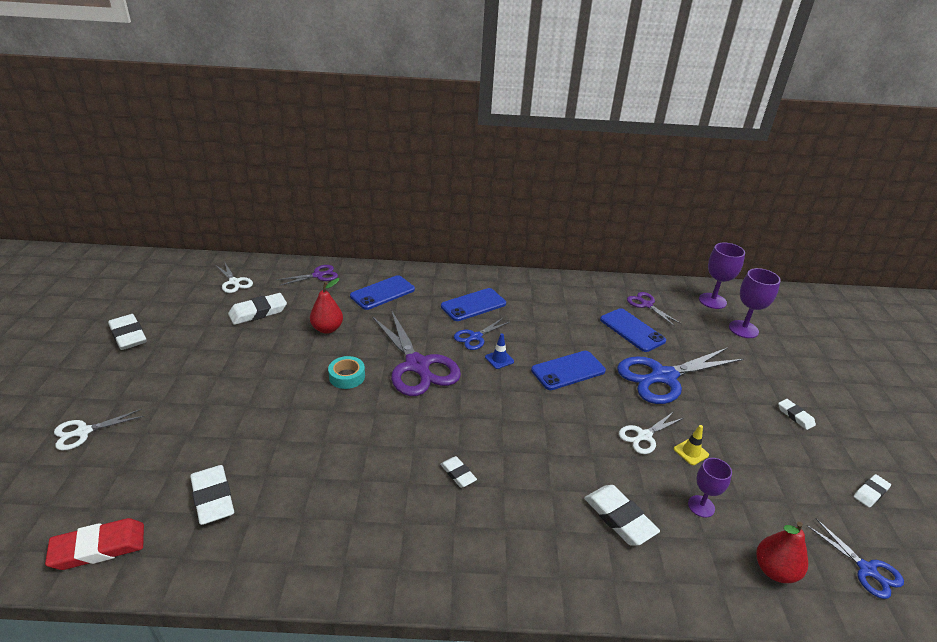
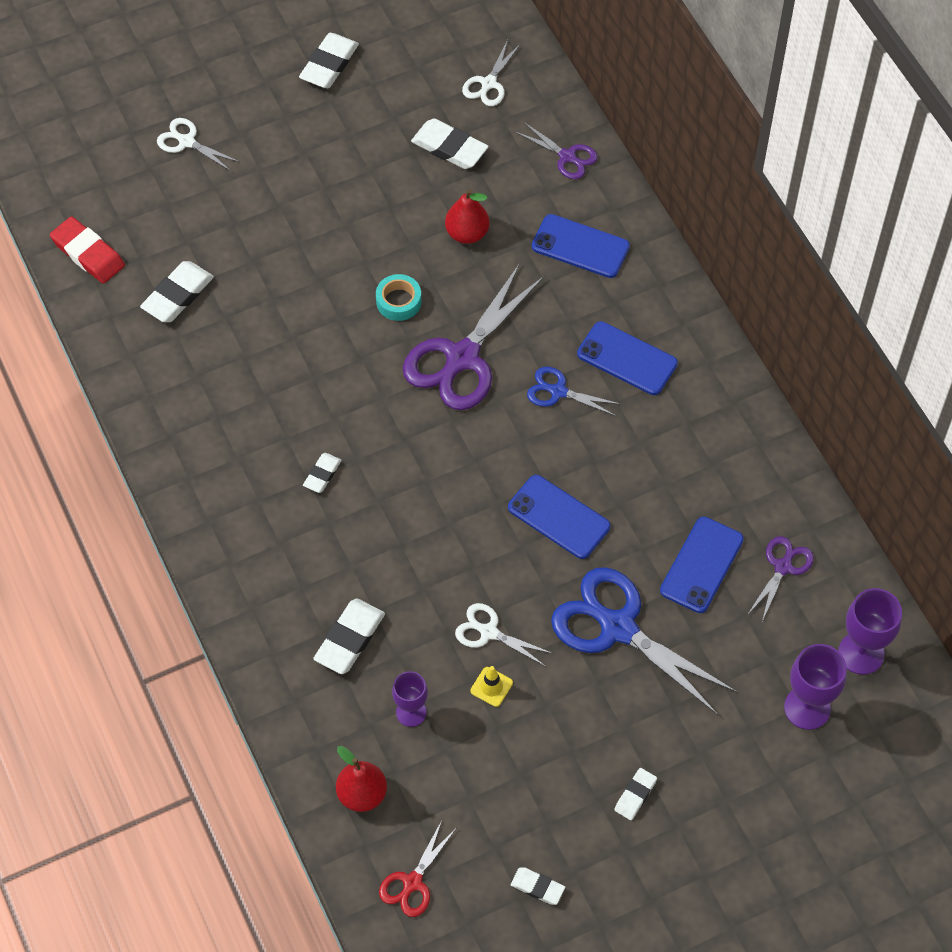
camera: 65 degrees right, 25 degrees up
(499, 359) = (531, 435): blue traffic cone -> none
(867, 570) = (412, 883): blue scissors -> red scissors

